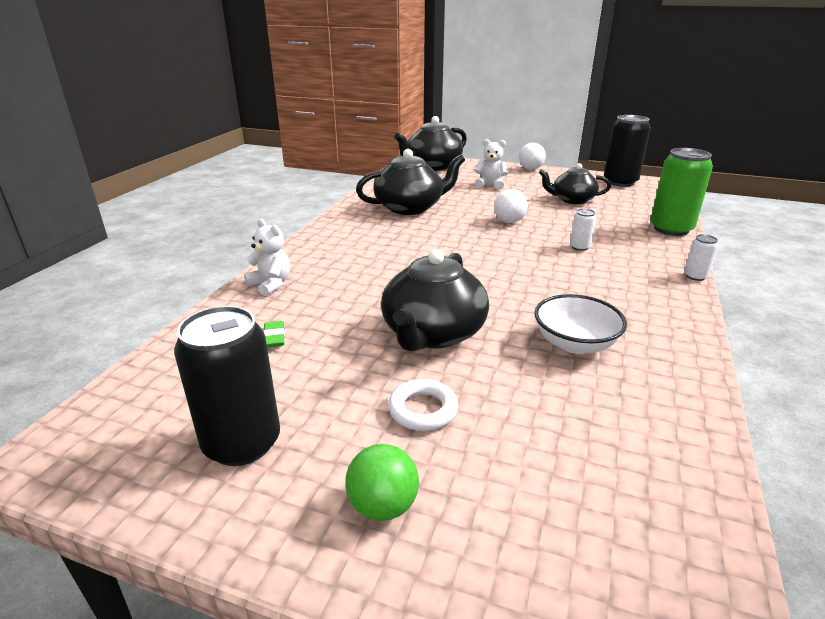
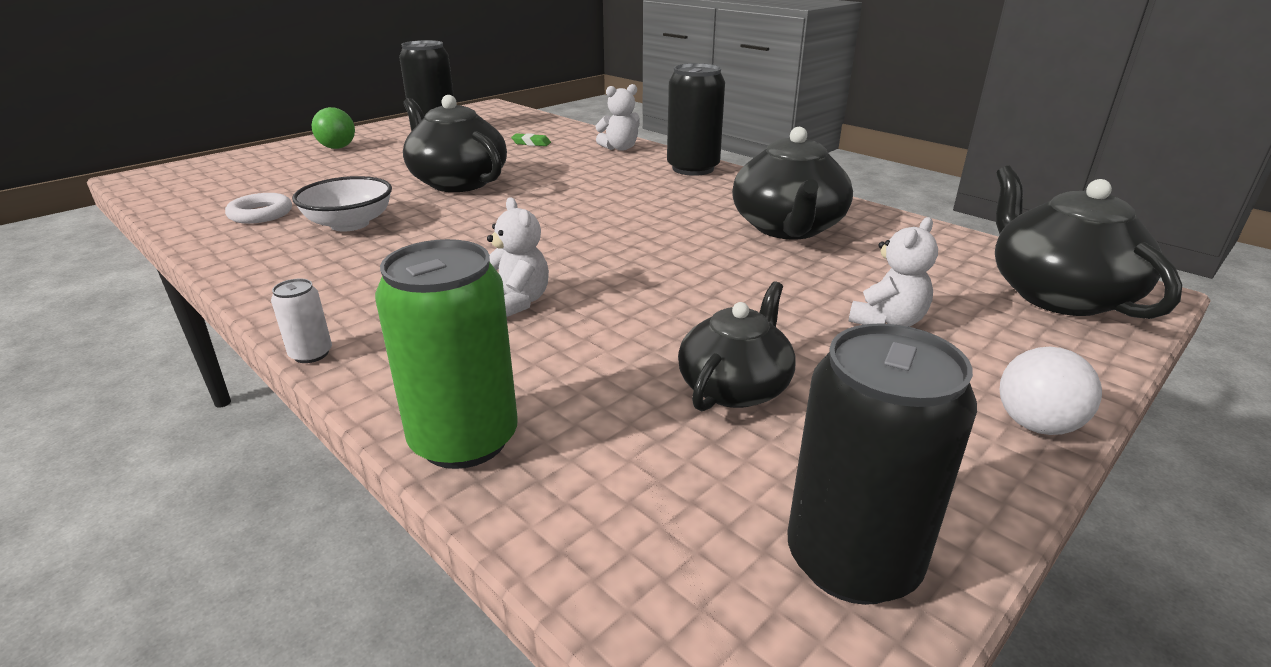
camera: 115 degrees right, 0 degrees up
(316, 245) = (693, 168): none -> black can
(423, 409) = (383, 165): white ring -> white ring (260, 214)
(509, 221) = (669, 281): white ball -> none
(579, 247) = (517, 302): white can -> white teddy bear

